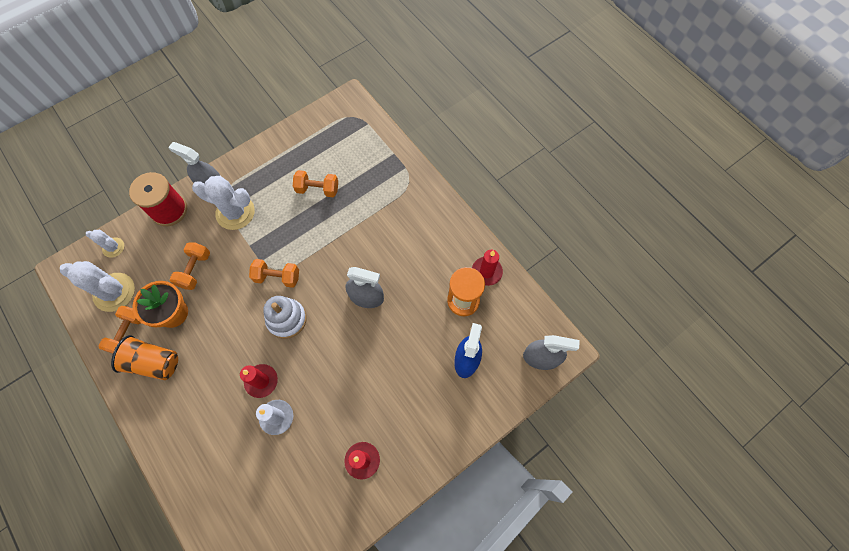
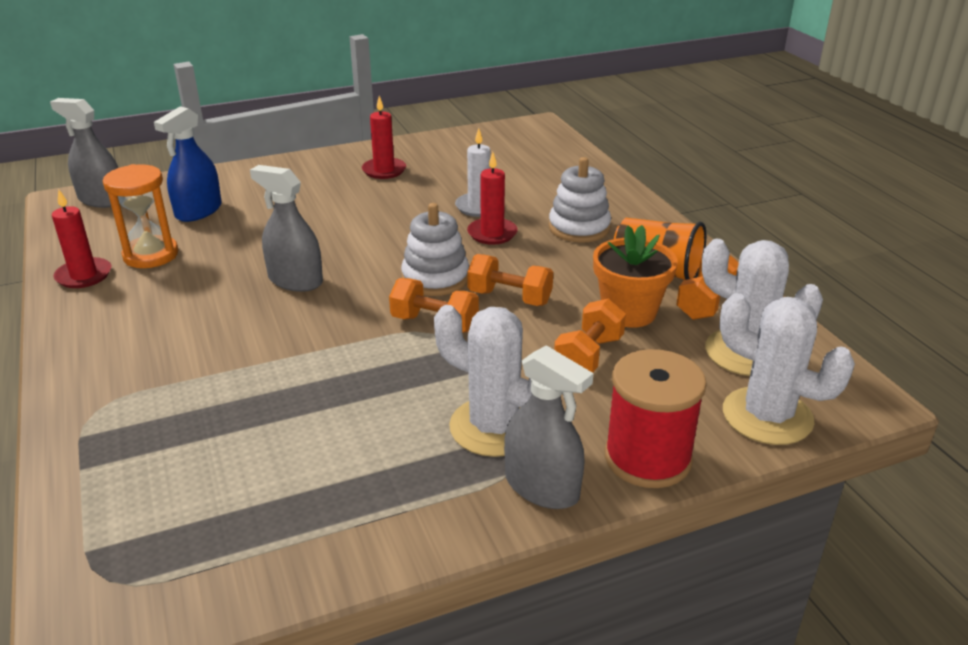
camera: 165 degrees left, 35 degrees down
(113, 247) = (767, 416): white cactus -> white cactus, size x1.82
(203, 404) = (579, 228): none -> white stacking toy
(317, 189) = (297, 434): orange dumbbell -> orange dumbbell (509, 298)

